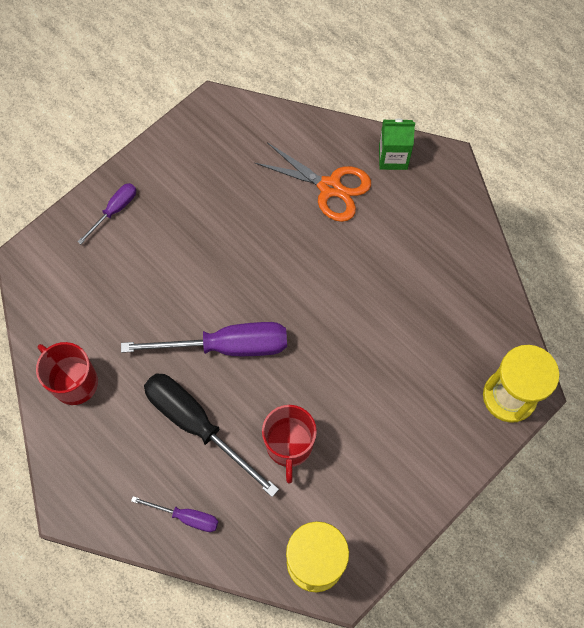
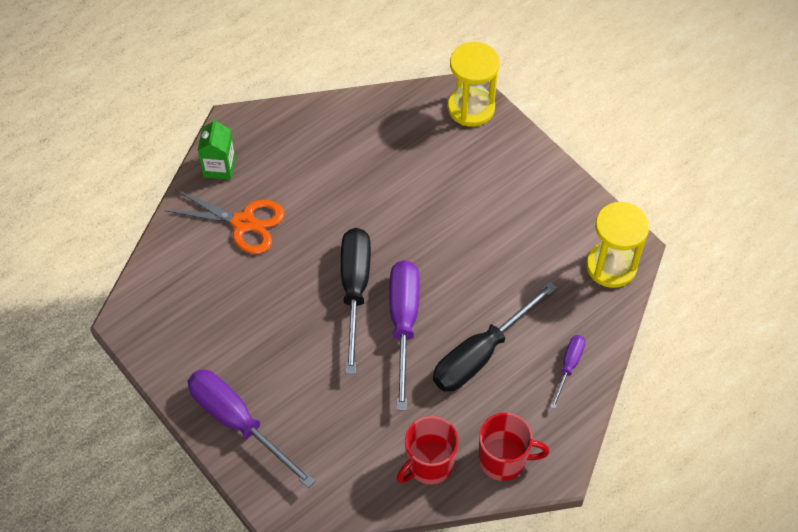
camera: 85 degrees left, 10 degrees down
(115, 210) = (238, 422): purple screwdriver -> purple screwdriver, size x1.94
(262, 297) = (355, 290): none -> black screwdriver
(289, 445) = (505, 278): red mug -> red mug (503, 459)
(330, 187) = (244, 223): orange scissors -> orange scissors turned 75 degrees clockwise

